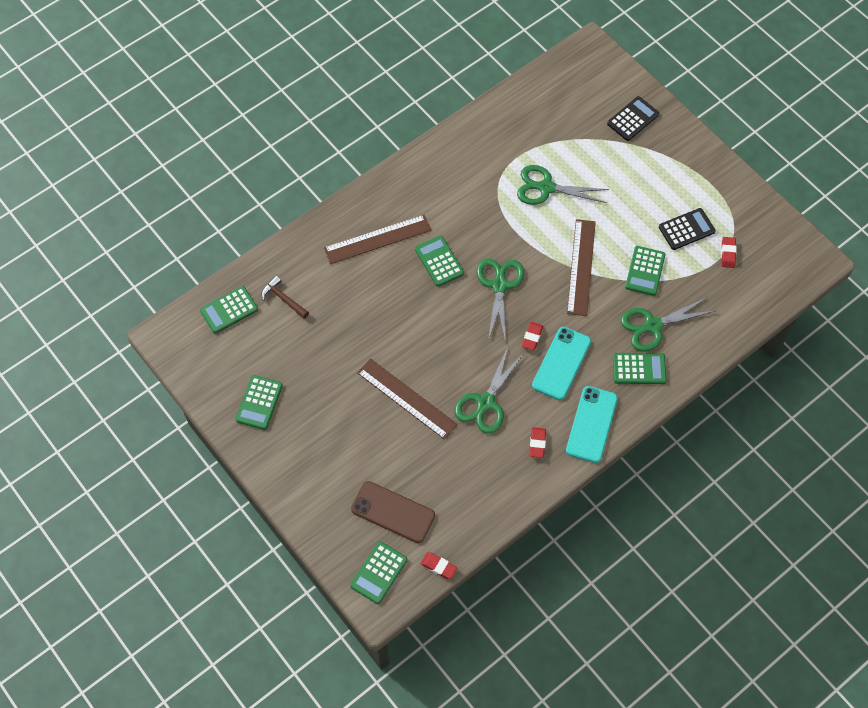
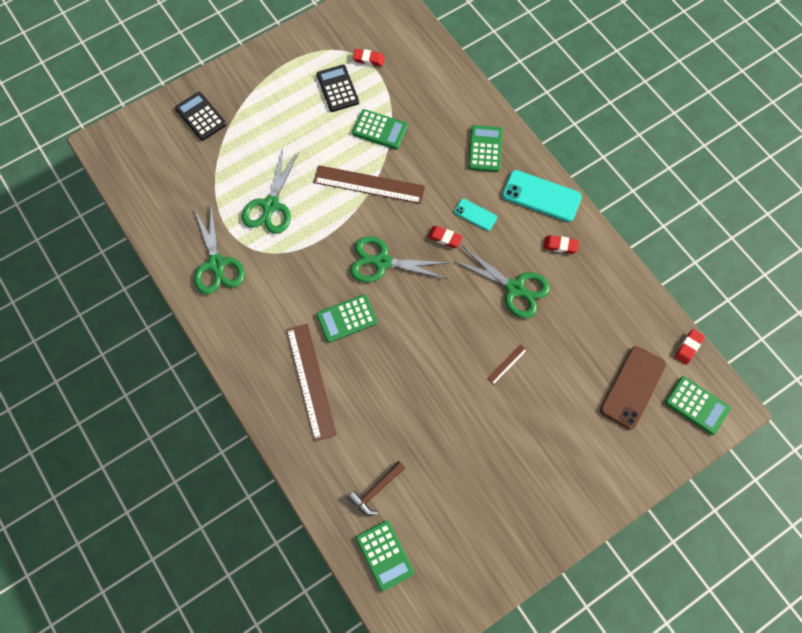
camera: 85 degrees left, 5 degrees up
(259, 402) = (505, 523): green calculator -> none
(406, 398) = (507, 364): brown ruler -> brown ruler, size x0.43
(561, 363) = (475, 215): turquoise phone -> turquoise phone, size x0.55
(653, 326) = (440, 131): green scissors -> green scissors (216, 264)

